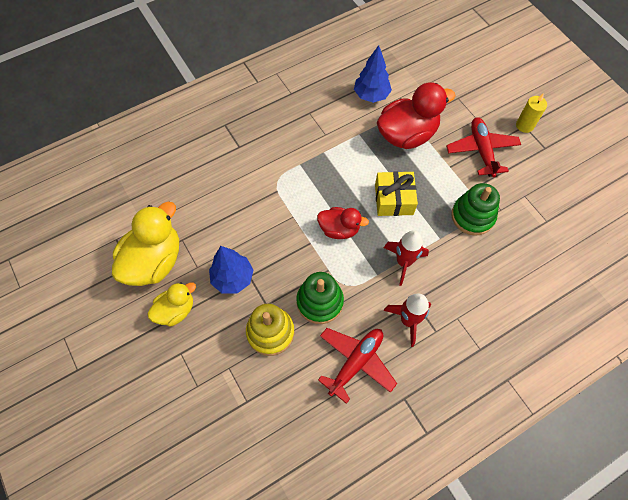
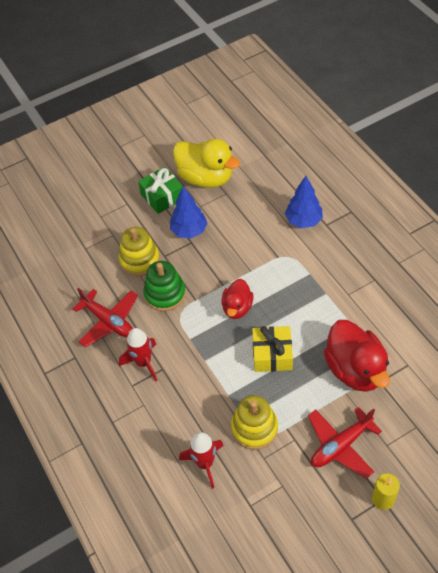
camera: 95 degrees right, 10 degrees down
(176, 310) = (162, 196): yellow duck -> green gift
(371, 95) = (406, 336): blue tree -> blue tree (303, 221)
(403, 262) = (202, 361): red rocket -> red rocket (205, 463)
(472, 216) = (254, 428): green stacking toy -> yellow stacking toy
(481, 150) = (340, 445): red plane -> red plane turned 150 degrees clockwise

